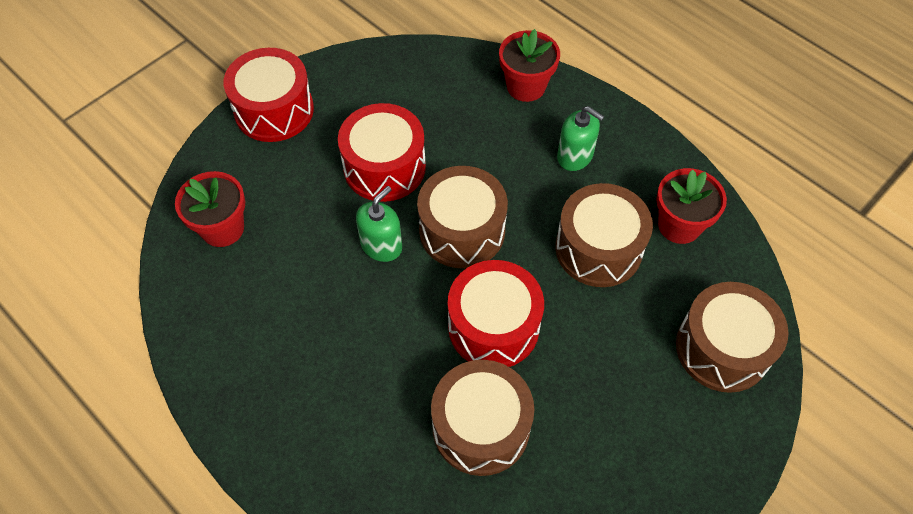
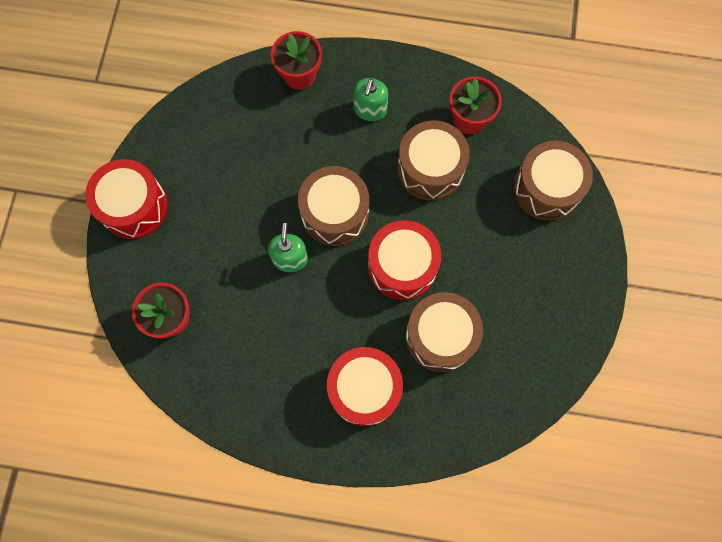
camera: 35 degrees left, 15 degrees up
(384, 167) = (248, 200): red drum -> red drum (364, 389)
(575, 156) = (370, 109): green soap dispenser -> green soap dispenser turned 105 degrees clockwise

